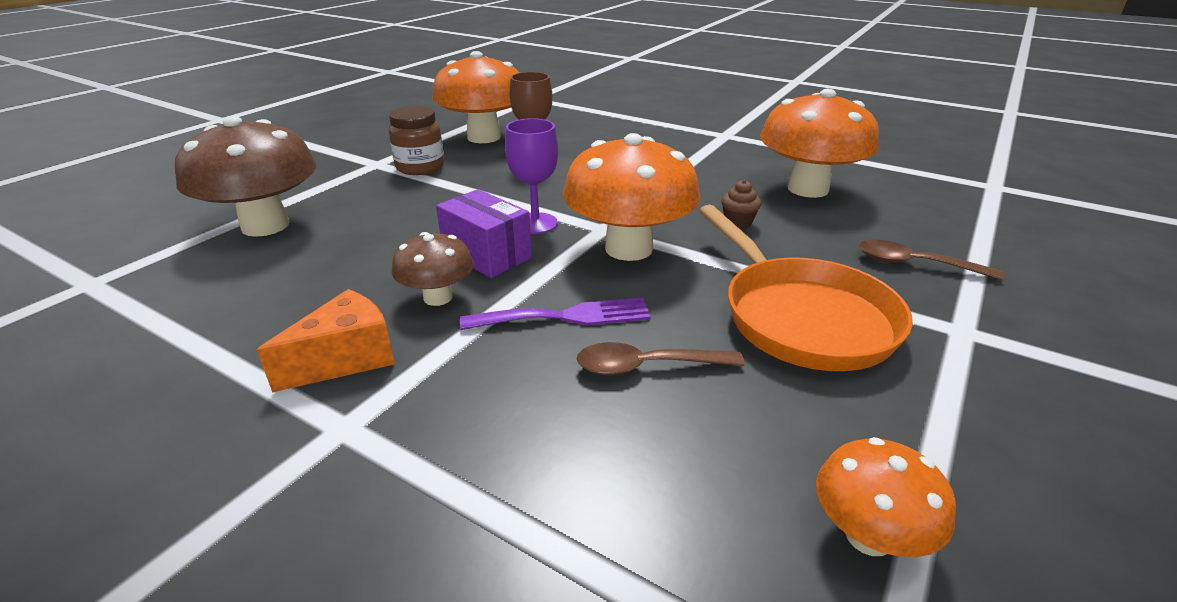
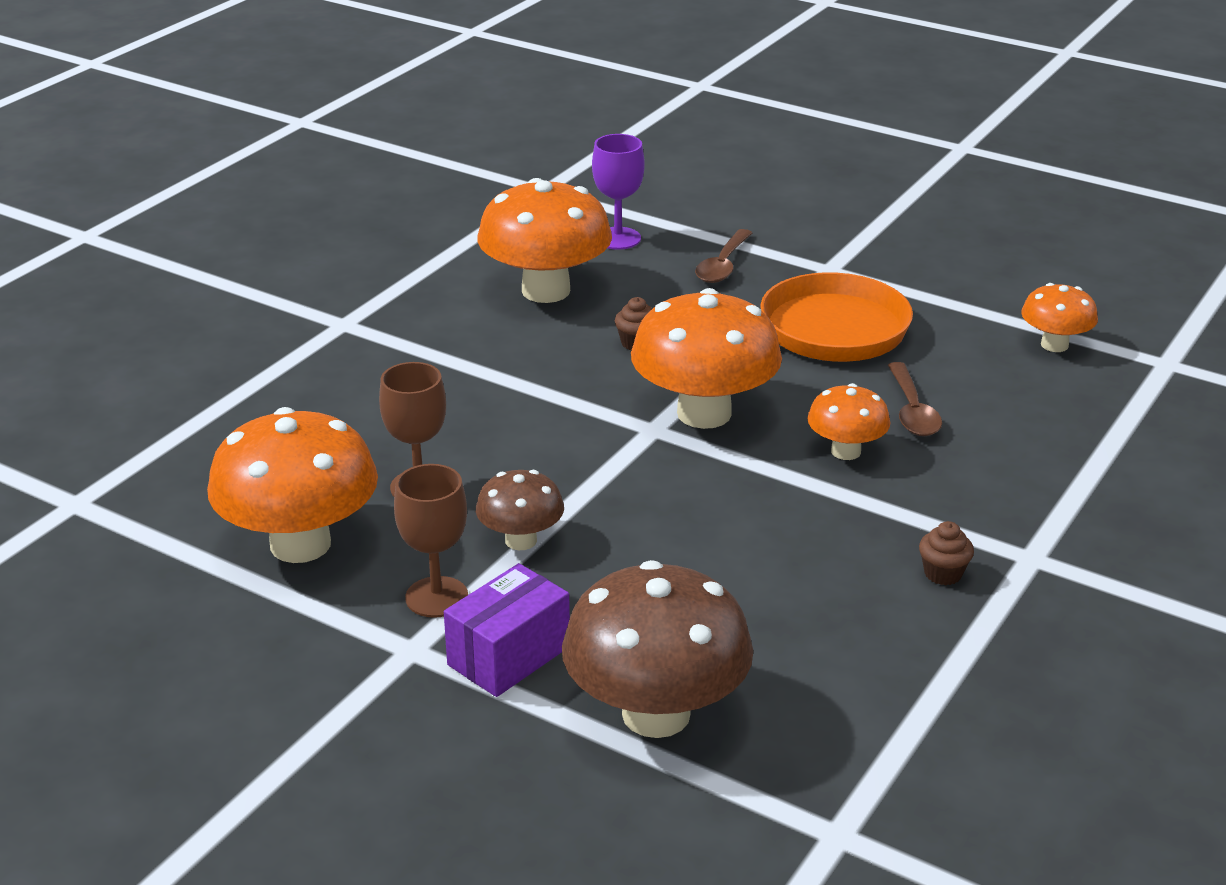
camera: 90 degrees left, 0 degrees up
(346, 359) = (943, 574): orange cheese -> brown cupcake
(420, 167) = (436, 597): brown jar -> brown goblet
(438, 297) = (824, 532): brown mushroom -> brown mushroom (521, 540)
(487, 255) = (727, 507): purple box -> purple box (509, 656)
(535, 223) = (642, 477): purple goblet -> purple goblet (618, 238)
(566, 316) = (846, 451): purple fork -> orange mushroom

